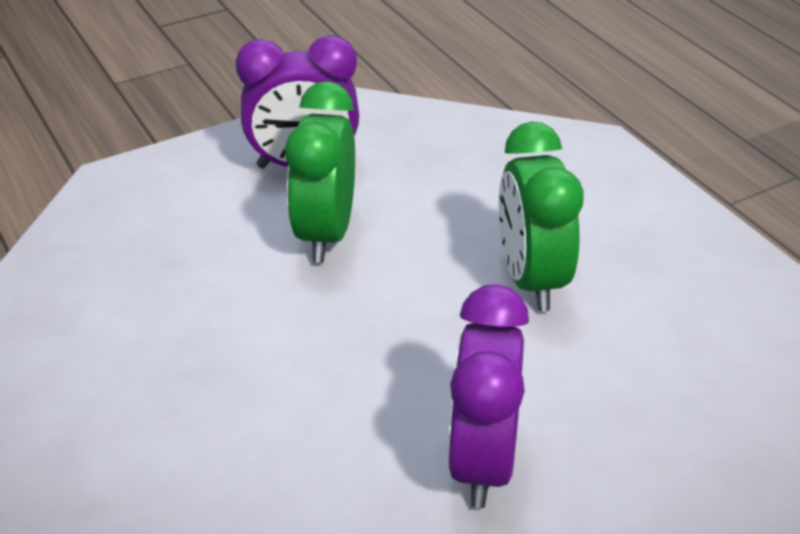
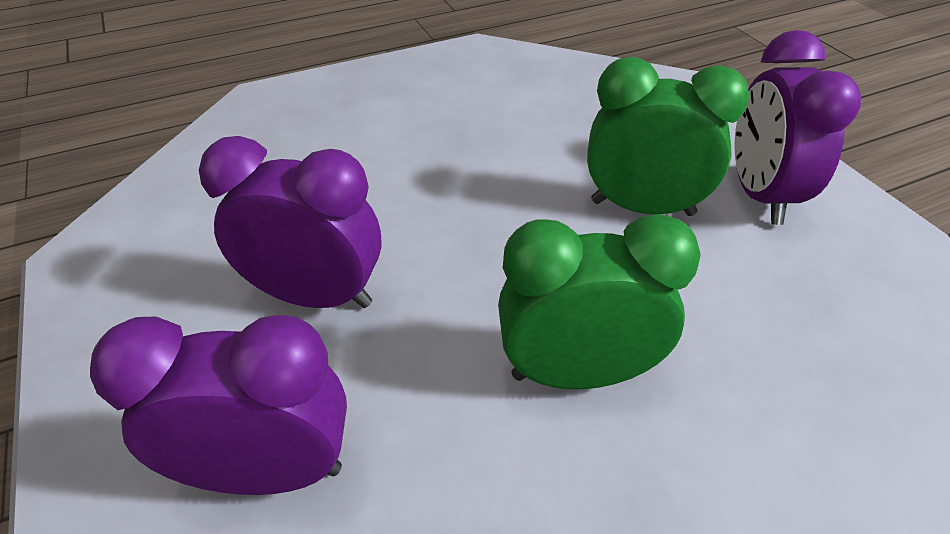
camera: 95 degrees right, 5 degrees up
(675, 453) = (268, 471): none -> purple clock

